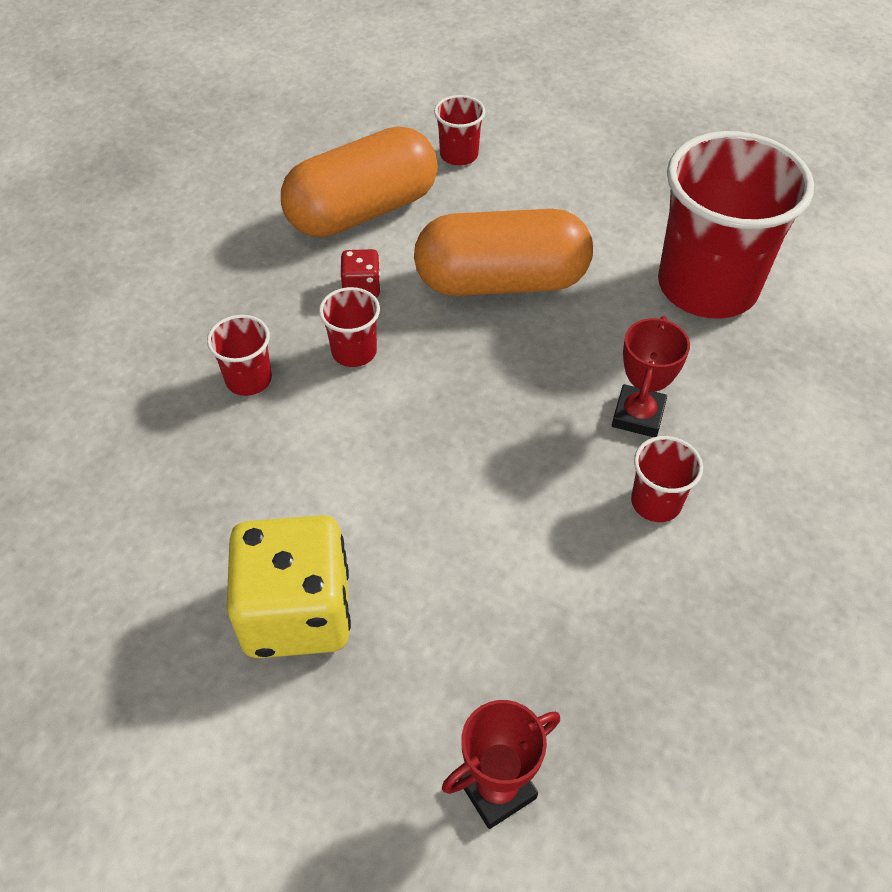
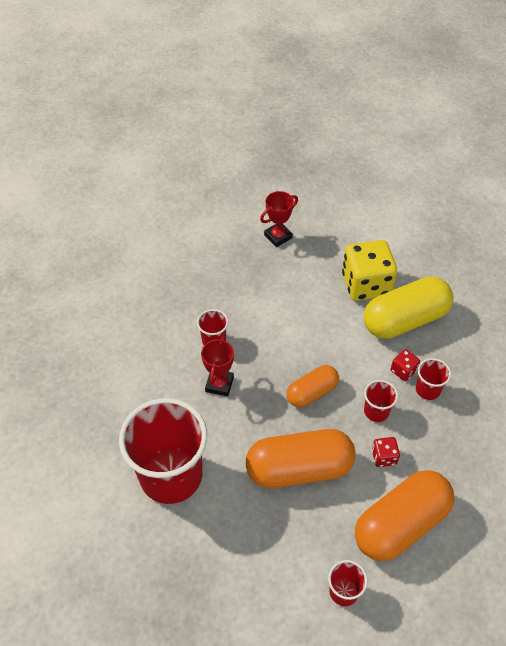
camera: 175 degrees right, 0 degrees up
(239, 517) = (405, 320): none -> yellow capsule
(281, 415) = (403, 371): none -> red dice
(464, 389) = (312, 392): none -> orange capsule

